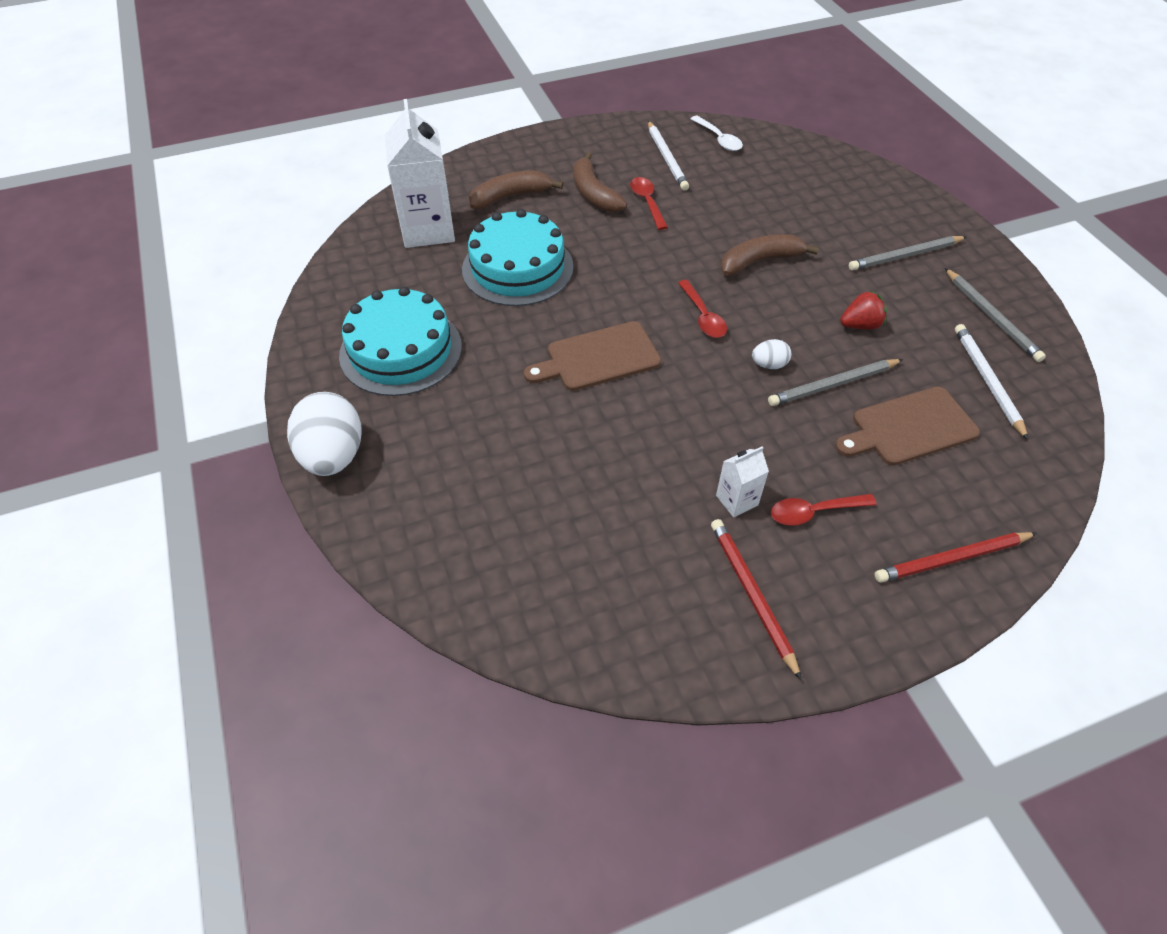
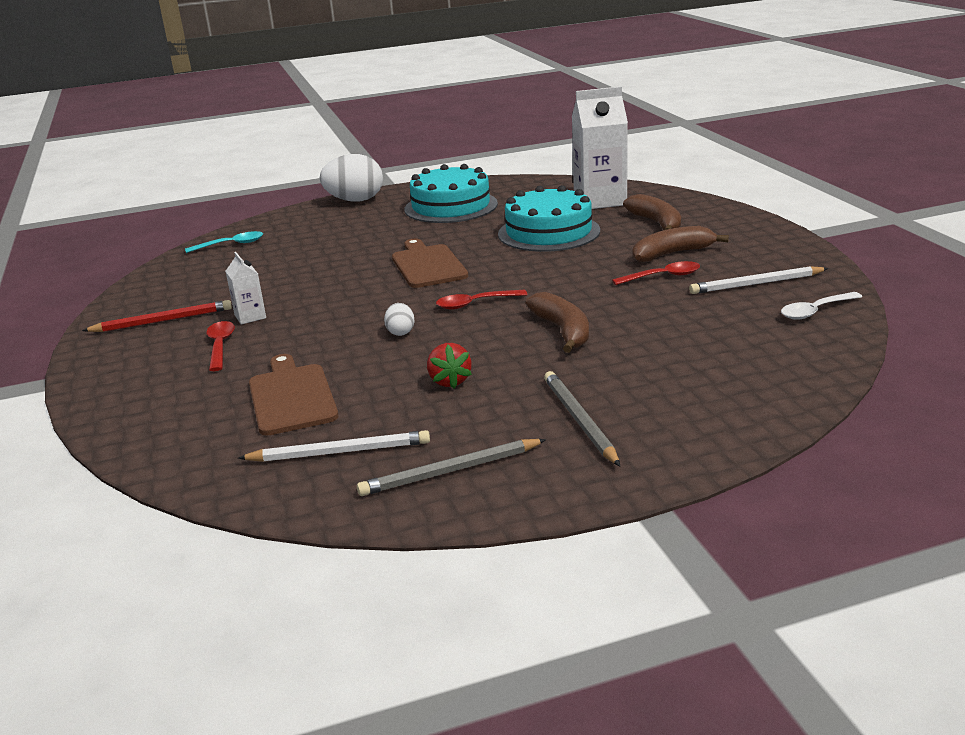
camera: 95 degrees right, 25 degrees down
(486, 582) = (231, 245): none -> turquoise spoon
(833, 385) = (363, 361): grey pencil -> none
(952, 559) = (133, 403): red pencil -> none

